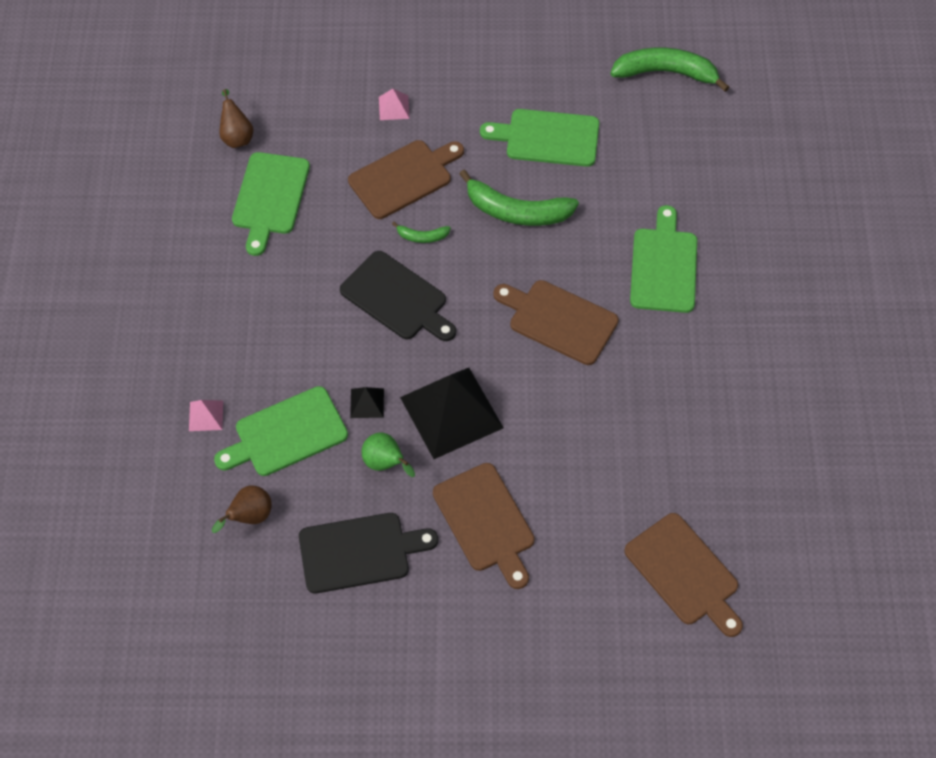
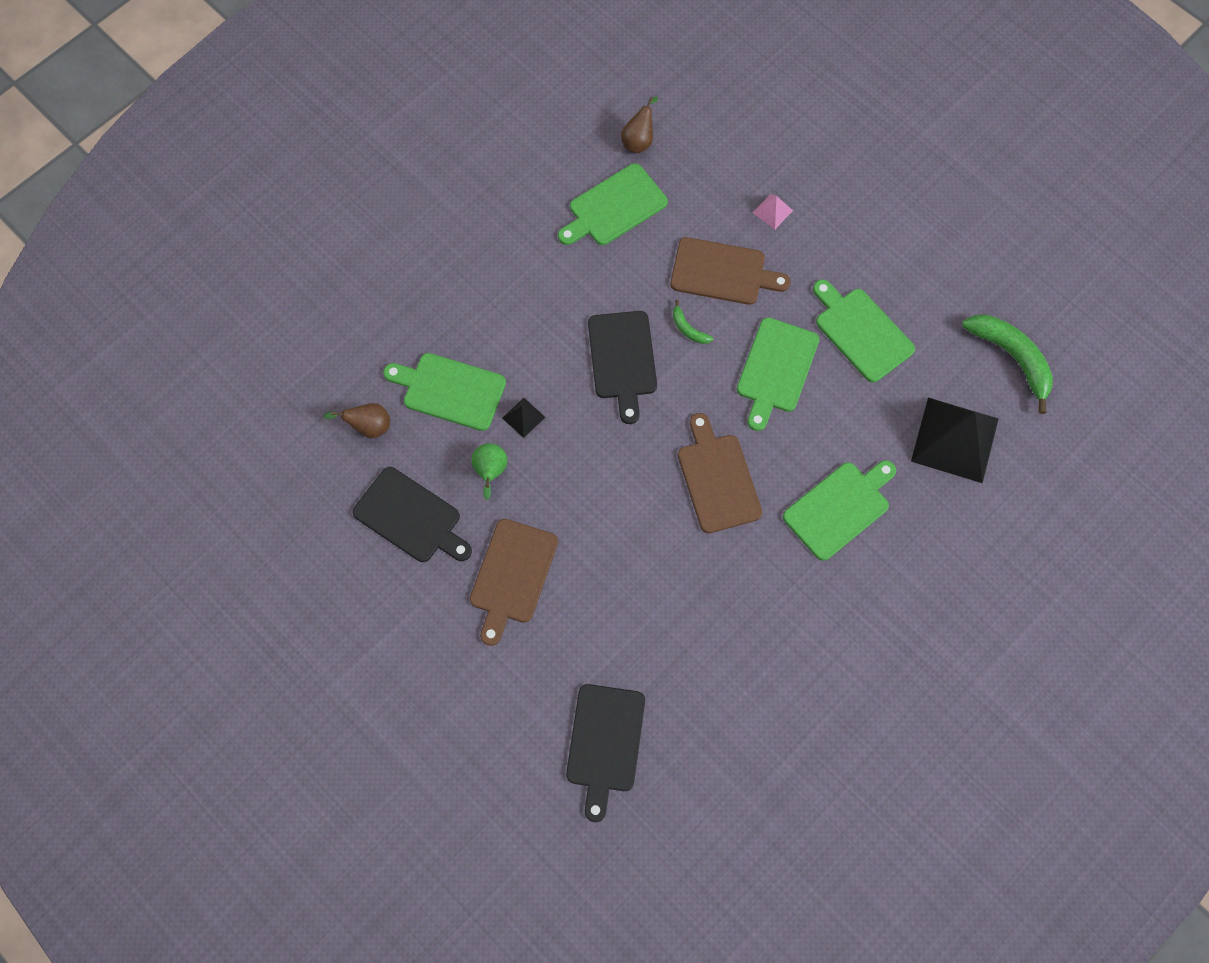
camera: 45 degrees right, 10 degrees up
(206, 415) = (413, 330): pink pyramid -> none
(451, 412) = (572, 476): black pyramid -> black pyramid (955, 439)
(517, 211) = (776, 369): green banana -> green cutting board
(684, 573) = (605, 743): brown cutting board -> black cutting board

